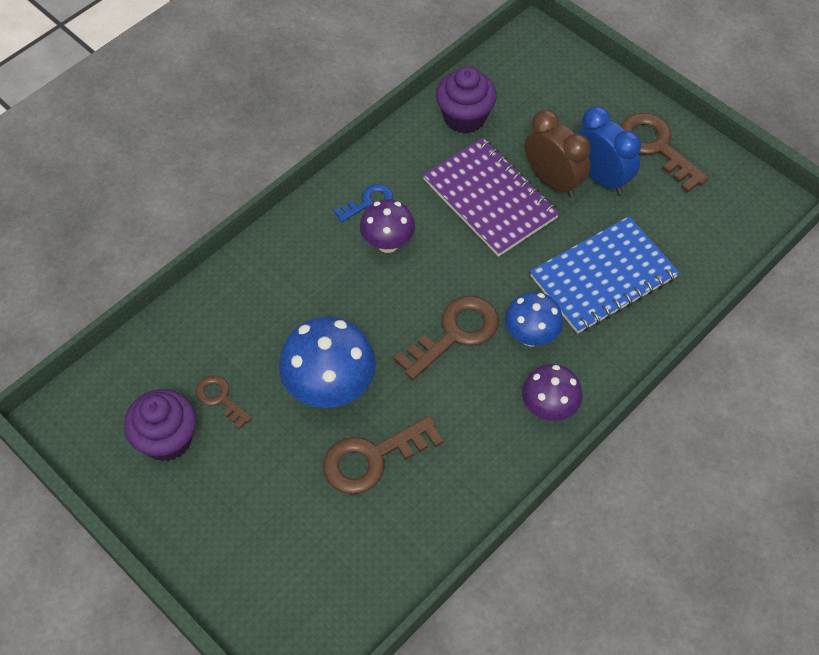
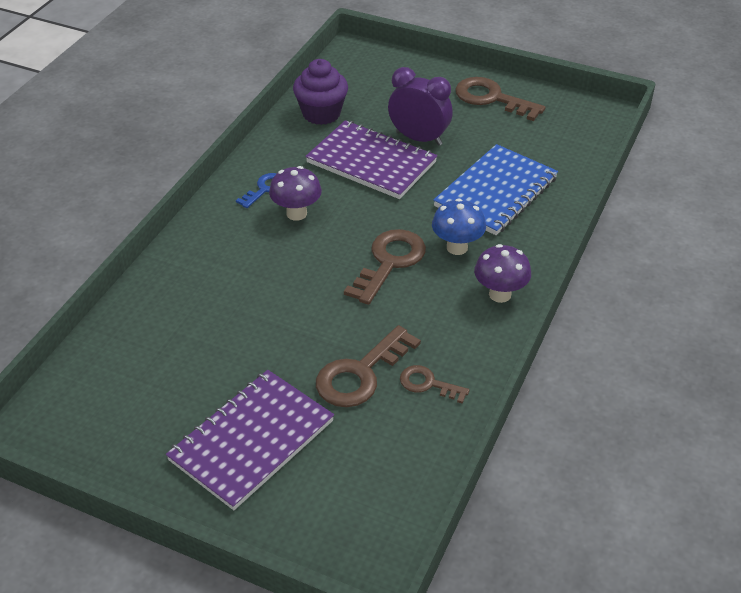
camera: 20 degrees left, 15 degrees down
(167, 439) = (152, 414): purple cupcake -> none
(220, 398) = (191, 367): brown key -> brown key (428, 384)
(244, 499) = (252, 441): none -> purple notebook
(330, 389) = (295, 332): blue mushroom -> none
(553, 181) = (419, 138): brown clock -> purple clock
(601, 177) = (457, 127): blue clock -> none

